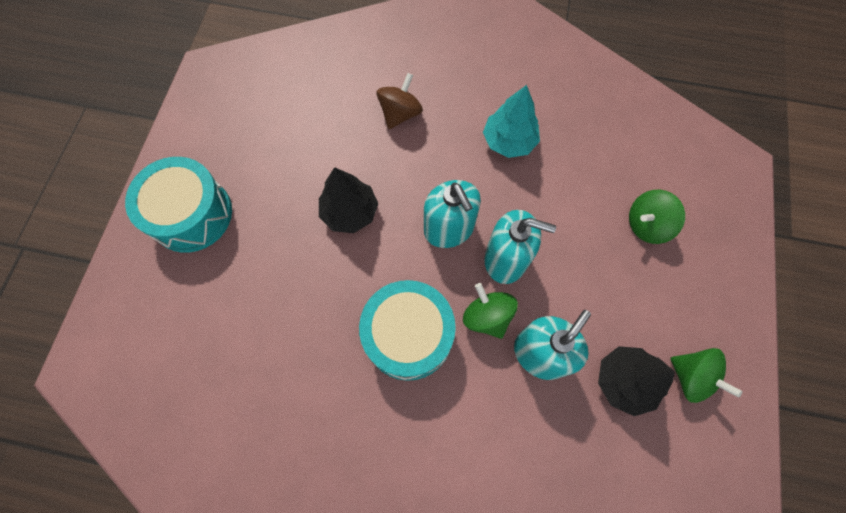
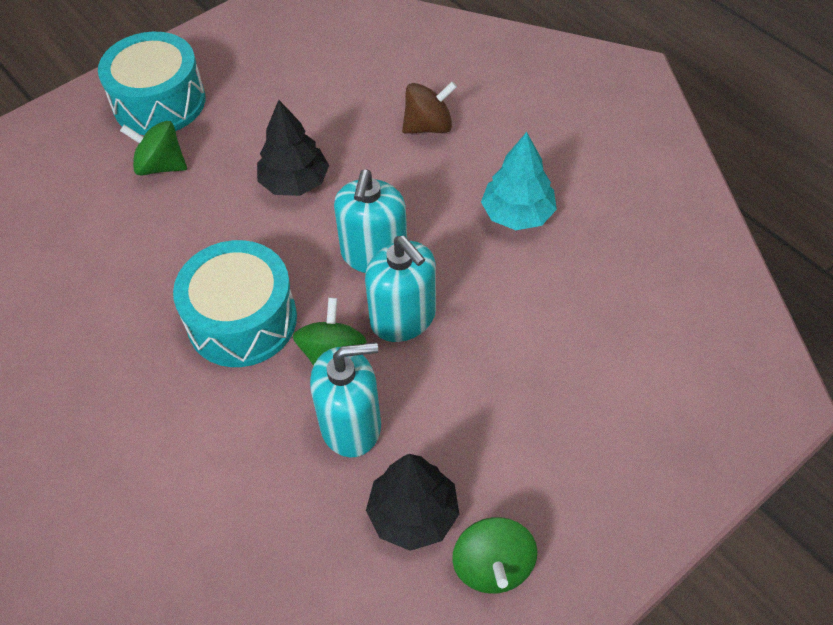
camera: 40 degrees right, 15 degrees down
(646, 225) = (595, 386): green spinning top -> green spinning top (161, 166)

